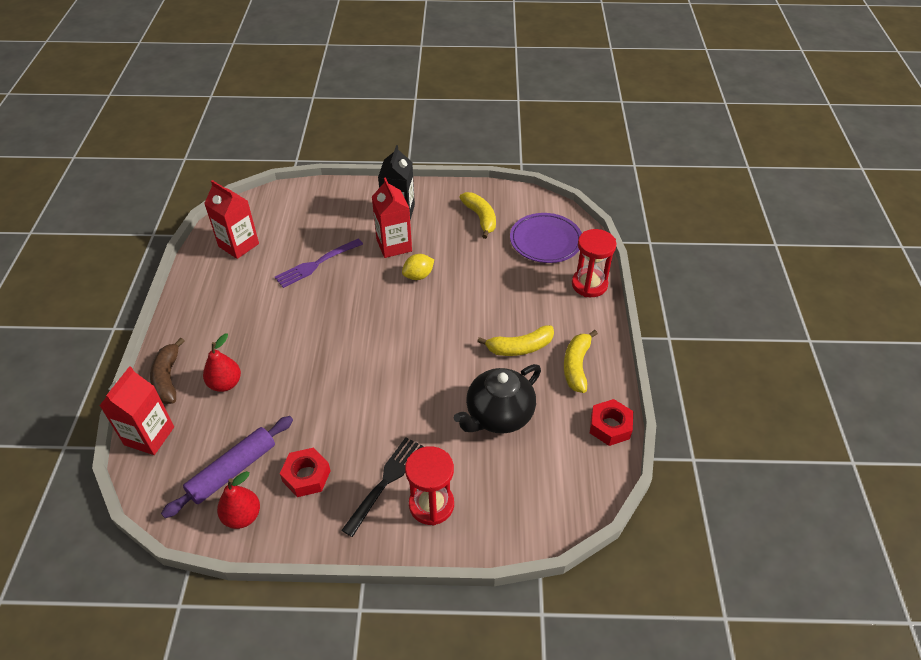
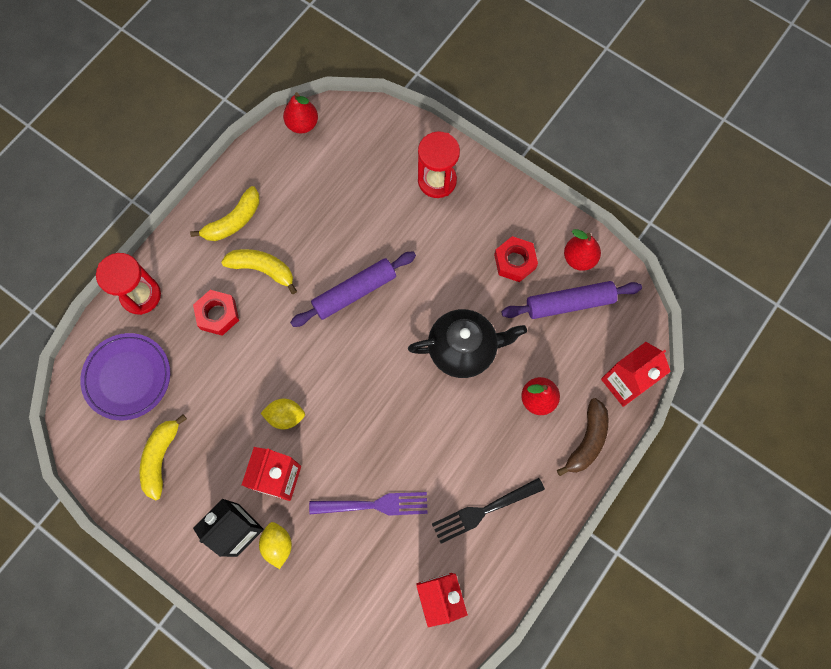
camera: 145 degrees left, 25 degrees up
(366, 218) = (277, 545): none -> yellow lemon
(385, 482) = (458, 219): black fork -> black fork (484, 510)
(433, 373) = (354, 292): none -> purple rolling pin
(498, 415) = (333, 218): black teapot -> black teapot (463, 349)
(601, 477) = (302, 124): none -> red pear
(610, 426) = (259, 155): red nut -> red nut (218, 315)

